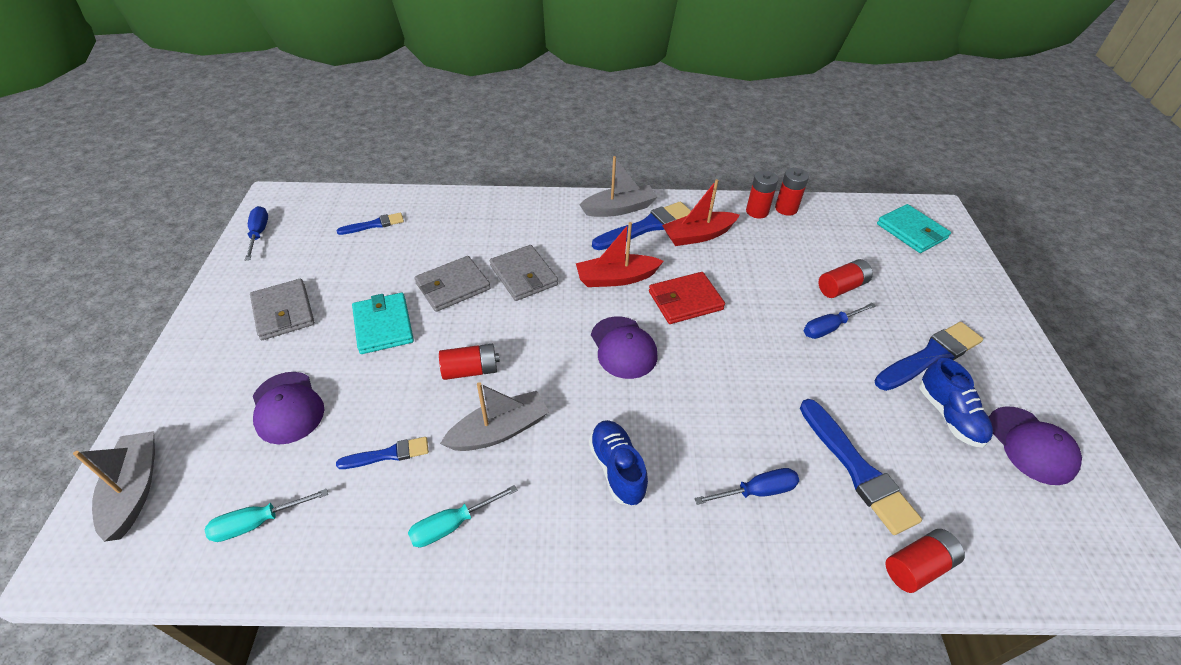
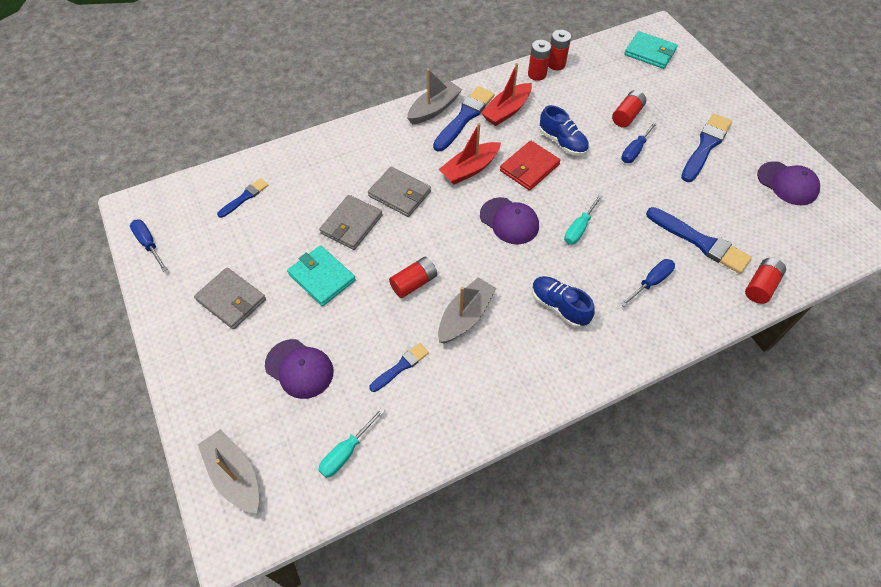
camera: 25 degrees left, 10 degrees up
(452, 525) = (479, 390): turquoise screwdriver -> turquoise screwdriver (579, 228)
(949, 415) = (735, 183): blue shoe -> blue shoe (562, 142)

